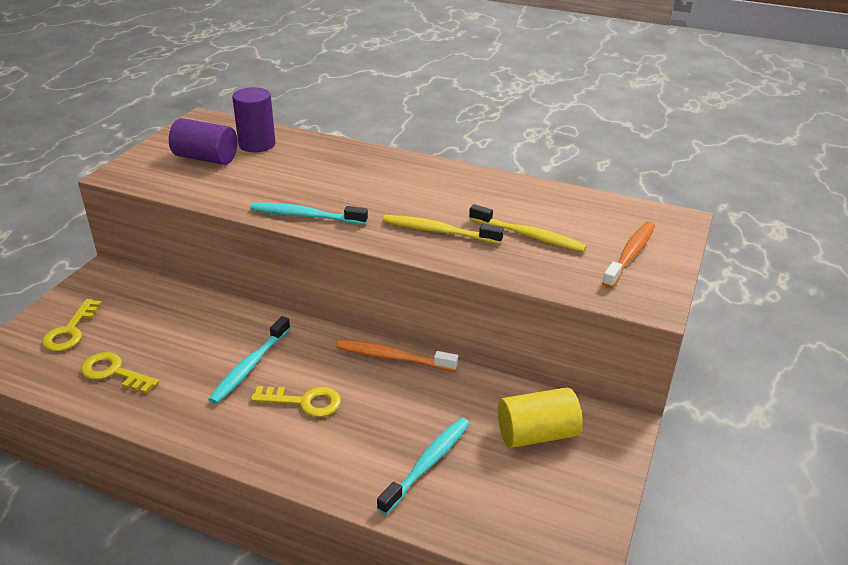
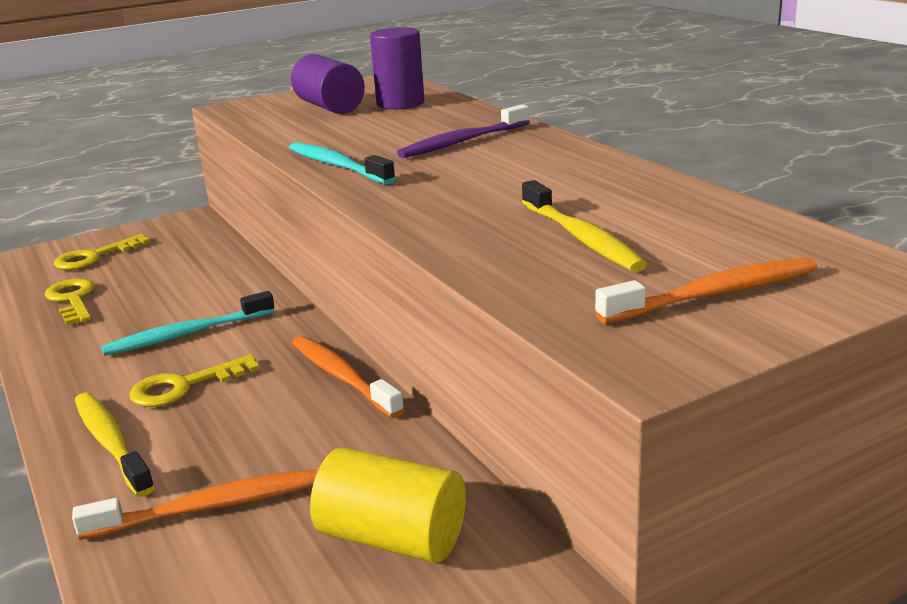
camera: 40 degrees right, 10 degrees down
(304, 402) = (184, 386): yellow key -> yellow key turned 105 degrees clockwise
(358, 174) = (463, 142): none -> purple toothbrush
(427, 464) = (208, 507): turquoise toothbrush -> orange toothbrush
(438, 231) = (463, 208): yellow toothbrush -> yellow toothbrush (111, 443)

